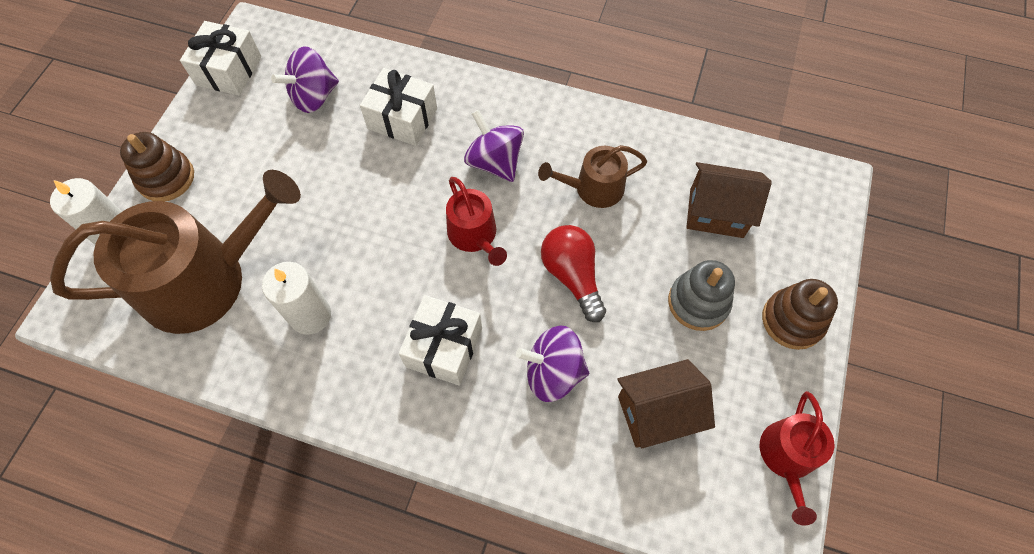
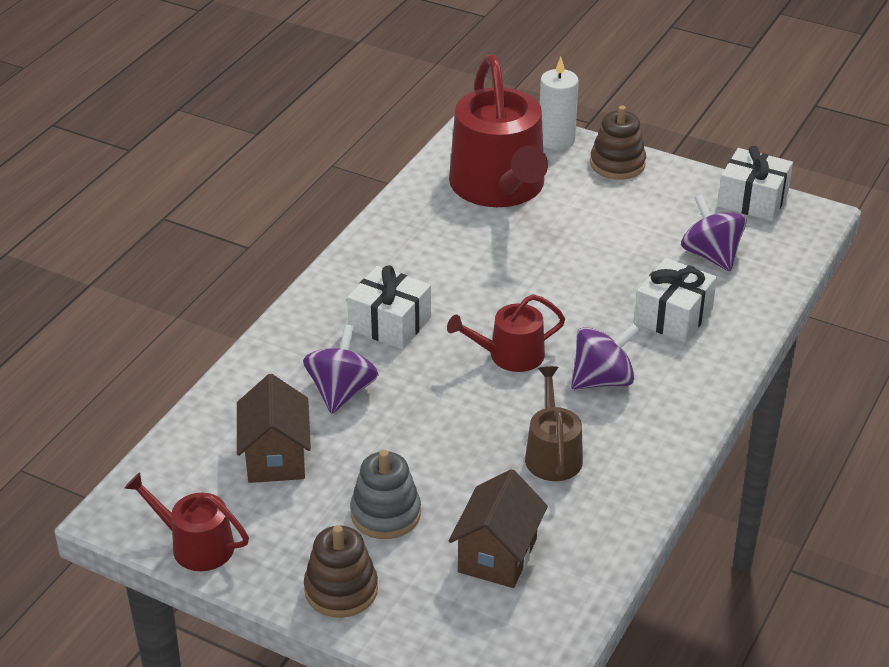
camera: 100 degrees right, 25 degrees down
(206, 279) = (500, 187): brown watering can -> red watering can
(310, 315) = (447, 245): white candle -> none
(572, 276) = (444, 420): red light bulb -> none

